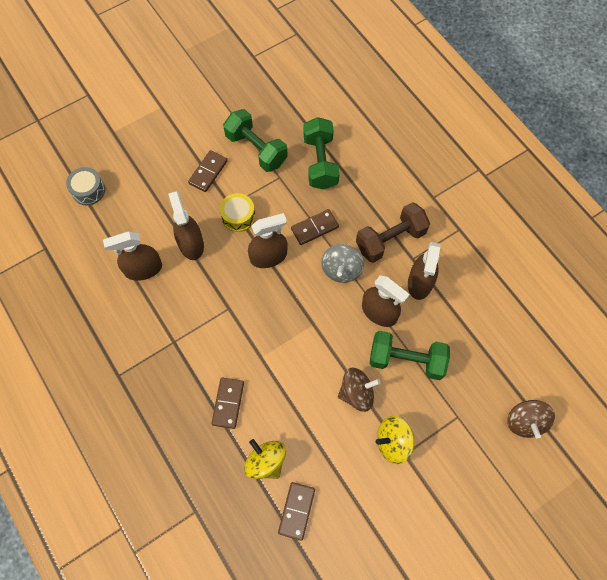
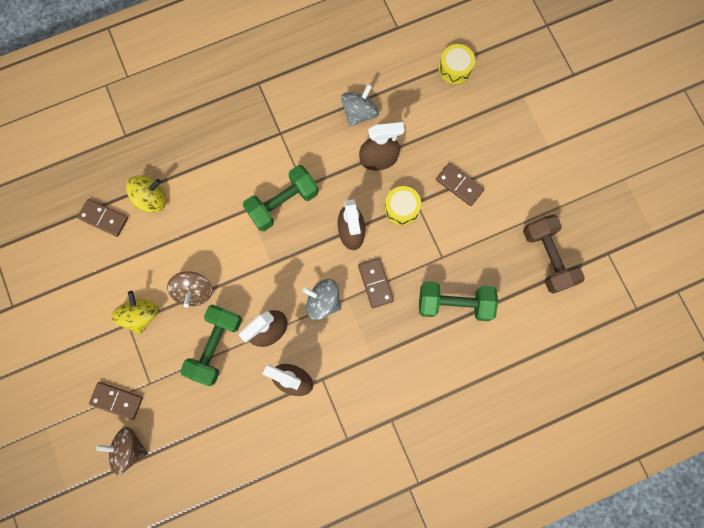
camera: 100 degrees right, 10 degrees up
(88, 190) = (455, 68): grey drum -> yellow drum
(143, 269) = (359, 112): brown spray bottle -> grey spinning top
(228, 403) = (211, 173): brown domino -> brown domino (117, 400)
(256, 149) = (480, 238): green dumbbell -> green dumbbell (283, 203)
(390, 240) = (348, 360): brown dumbbell -> brown dumbbell (547, 257)

